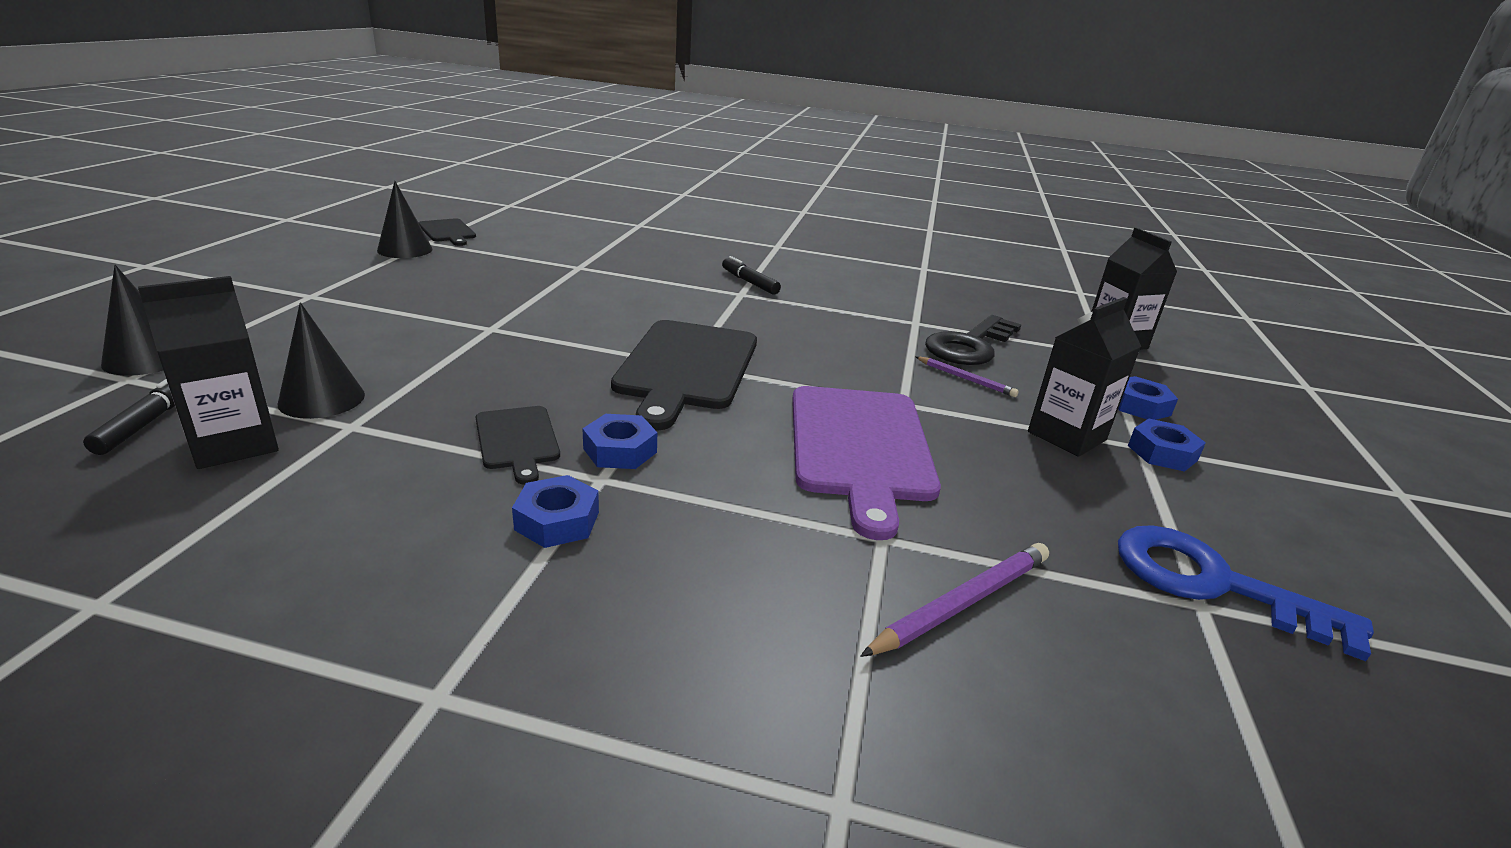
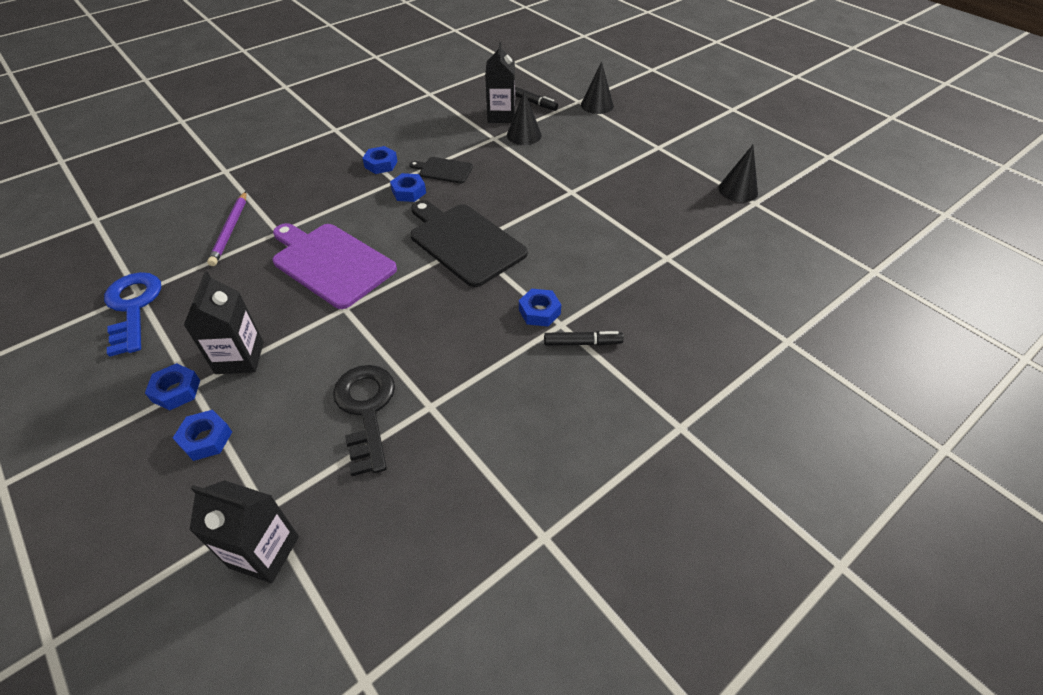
camera: 130 degrees right, 20 degrees up
(448, 232) = (782, 217): black cutting board -> none
(739, 304) = (539, 312): none -> blue nut
(966, 379) = (333, 363): purple pencil -> none
(1213, 584) = (133, 307): blue key -> blue key turned 90 degrees counterclockwise

